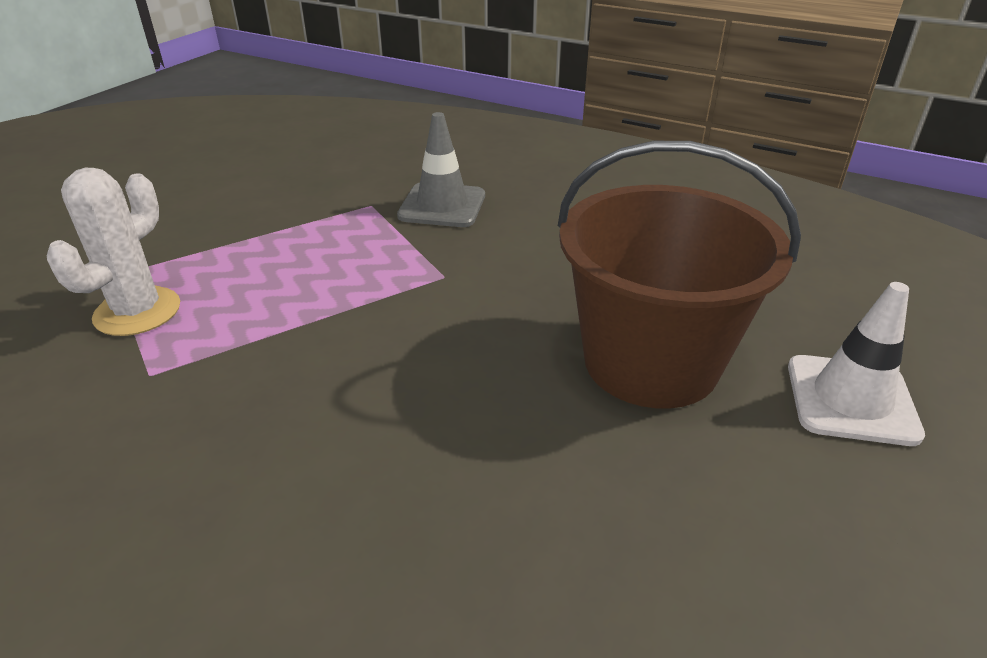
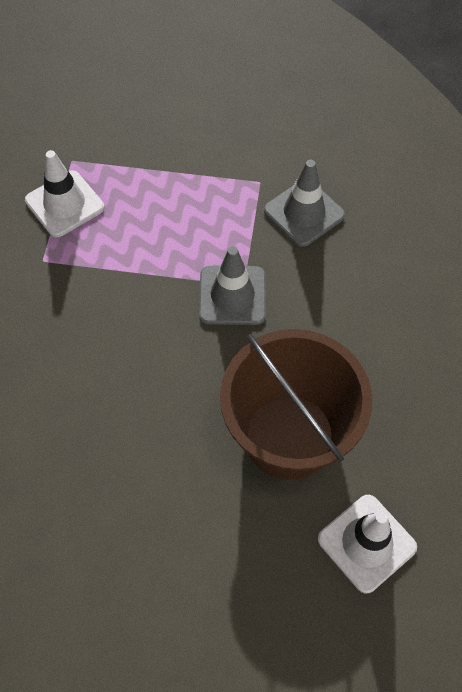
camera: 40 degrees right, 25 degrees up
(137, 312) = (64, 204): white cactus -> white traffic cone
(442, 288) = (232, 295): none -> grey traffic cone

